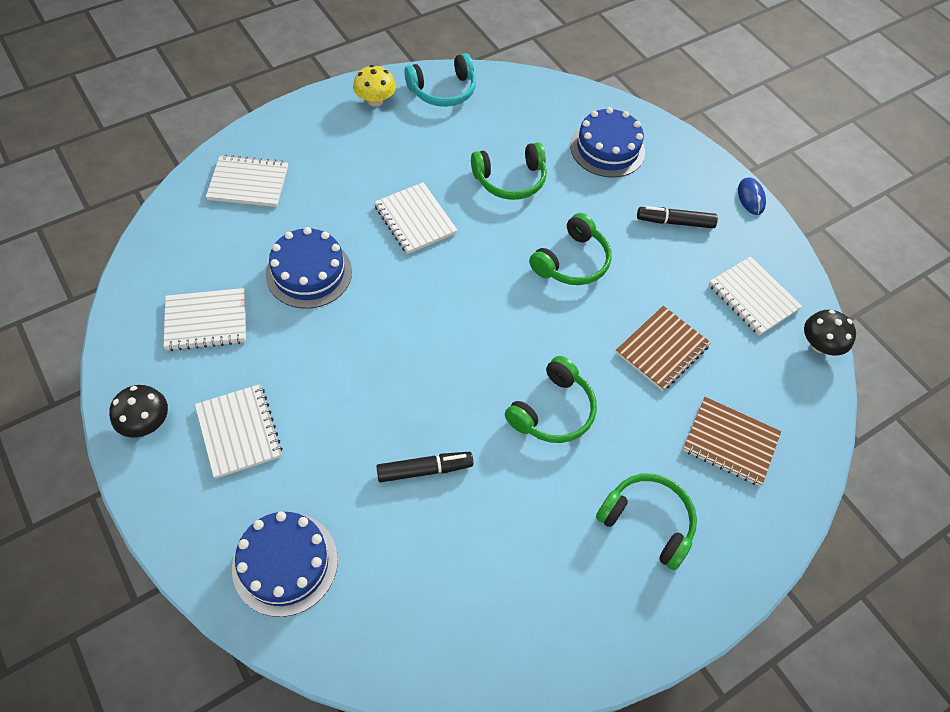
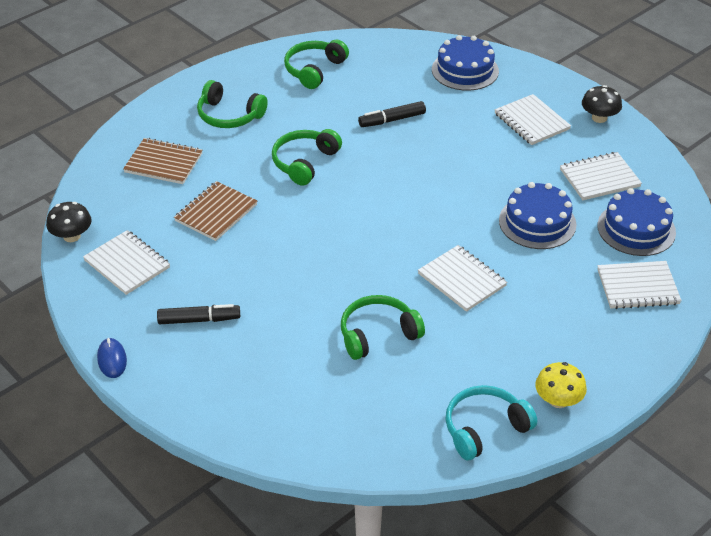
camera: 175 degrees right, 15 degrees down
(572, 261) = (302, 267): green headphones -> green headphones (314, 70)
(607, 149) = (275, 388): blue cake -> blue cake (636, 229)

